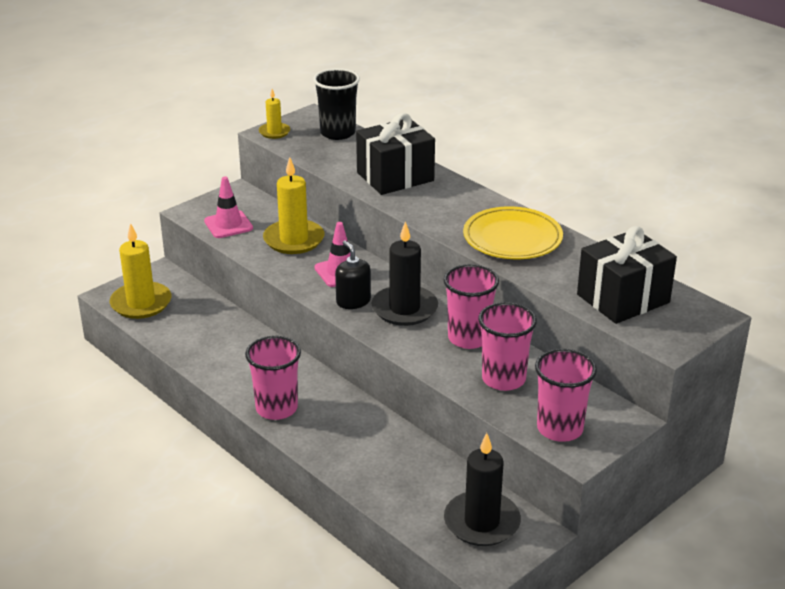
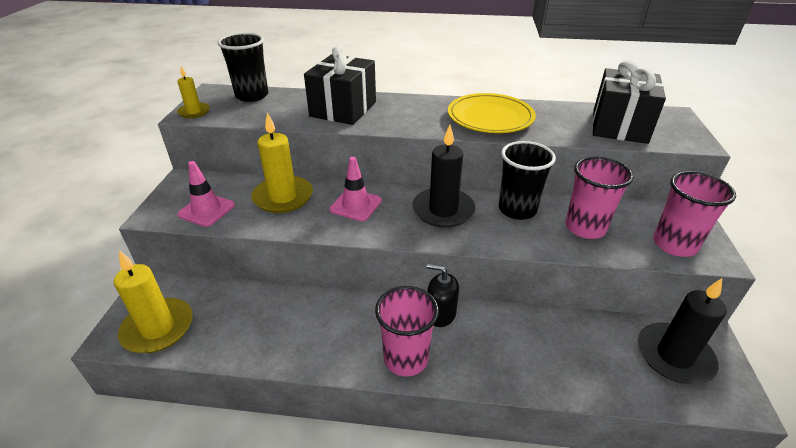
camera: 40 degrees left, 5 degrees up
(353, 301) = (398, 224): black soap dispenser -> black soap dispenser (440, 314)
(468, 338) = (517, 209): pink cup -> black cup

